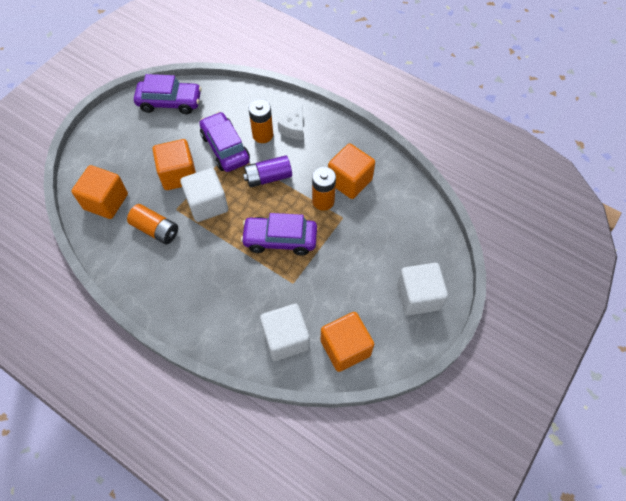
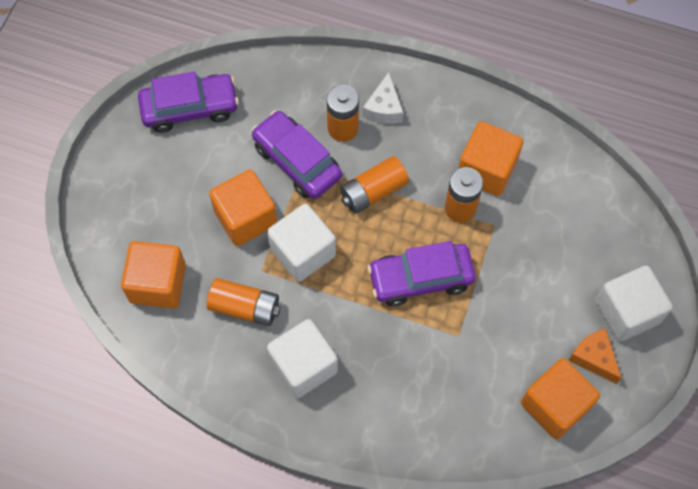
camera: 15 degrees left, 5 degrees up
(268, 177) = (373, 191): purple battery -> orange battery
(286, 338) = (475, 413): white cube -> white cube (303, 366)
(384, 322) = (594, 358): none -> orange cheese

